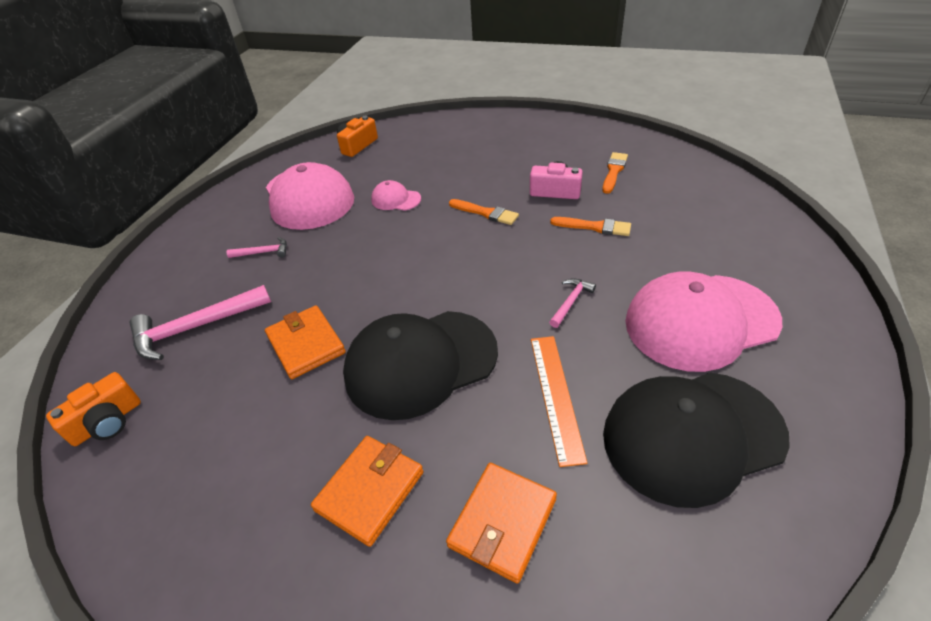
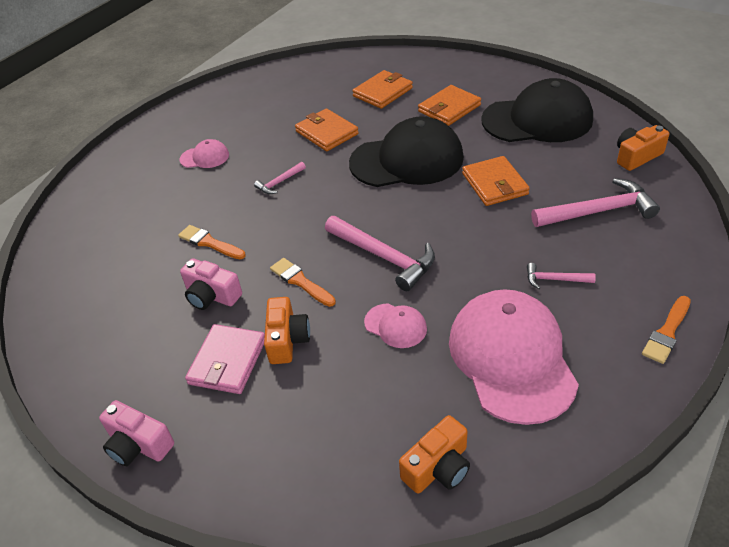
camera: 165 degrees left, 0 degrees up
(418, 244) = (384, 257): none -> pink hammer
(475, 178) = (287, 340): none -> orange camera
(510, 161) = (228, 361): none -> pink wallet
(536, 122) = (138, 445): none -> pink camera
(556, 395) = (326, 133): orange ruler -> orange wallet
(614, 171) = (129, 310): orange brush -> orange brush (667, 332)
(692, 435) = (266, 109): black cap -> black cap (537, 120)
(700, 321) = (205, 157): pink cap -> pink cap, size x0.45

